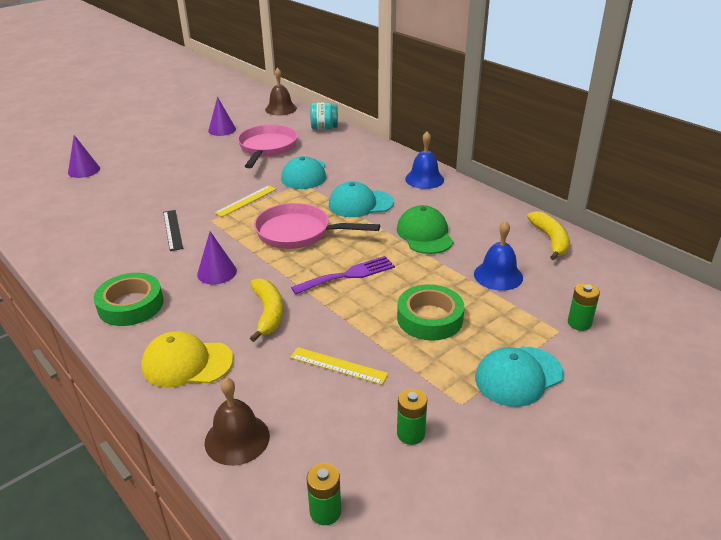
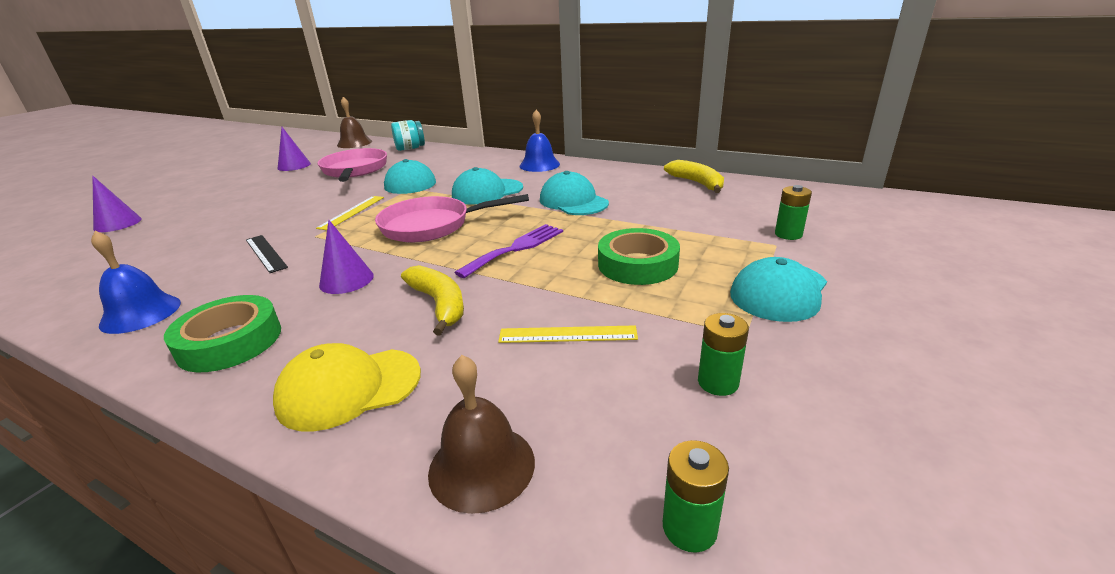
camera: 20 degrees left, 5 degrees down
(424, 234) = (573, 201): green cap -> turquoise cap
(498, 275) = (674, 216): blue bell -> blue bell (140, 313)

